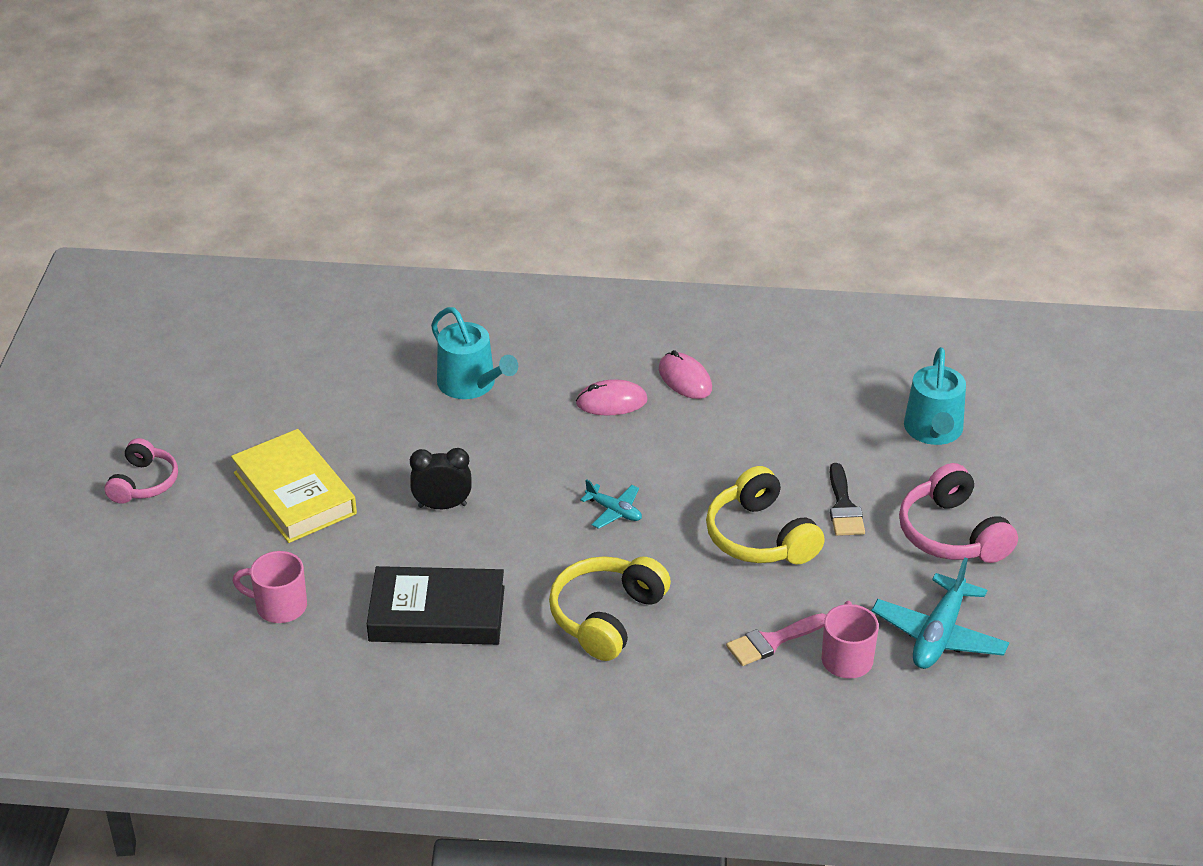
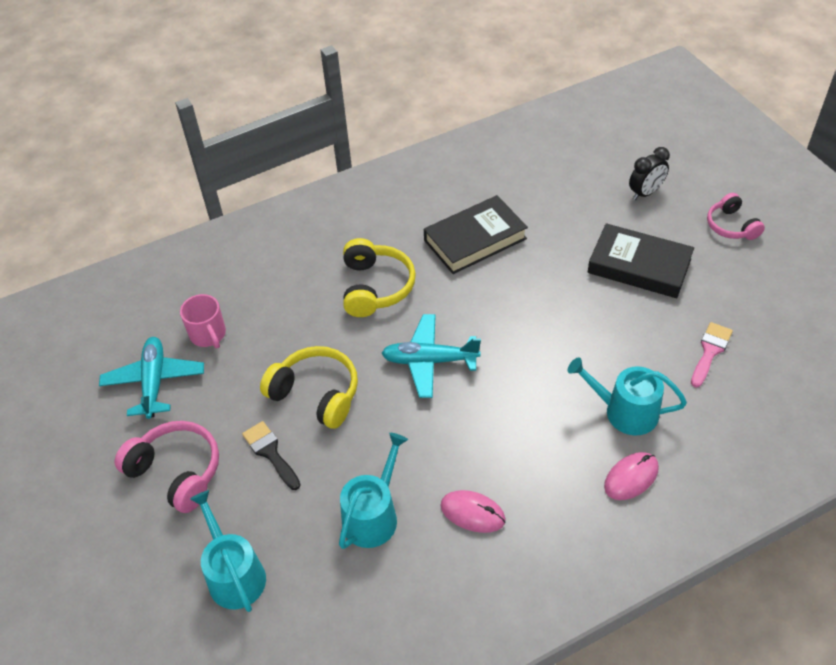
camera: 150 degrees right, 10 degrees up
(279, 606) = (564, 200): pink mug -> none
(294, 493) = (639, 266): yellow book -> black book
(442, 506) = (542, 305): black clock -> black clock (645, 193)
(611, 402) = (509, 455): pink mouse -> pink mouse (631, 477)
(614, 511) = (430, 361): turquoise plane -> turquoise plane, size x1.84
(772, 641) = (262, 323): pink brush -> pink brush (710, 351)
(776, 416) = (373, 515): none -> turquoise watering can

